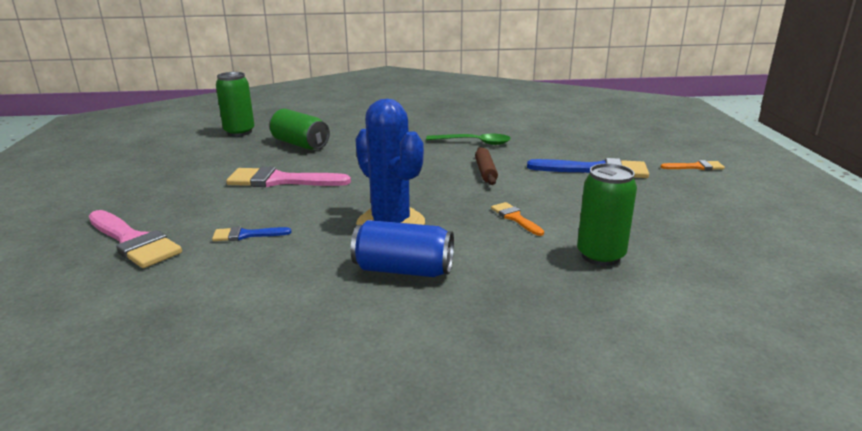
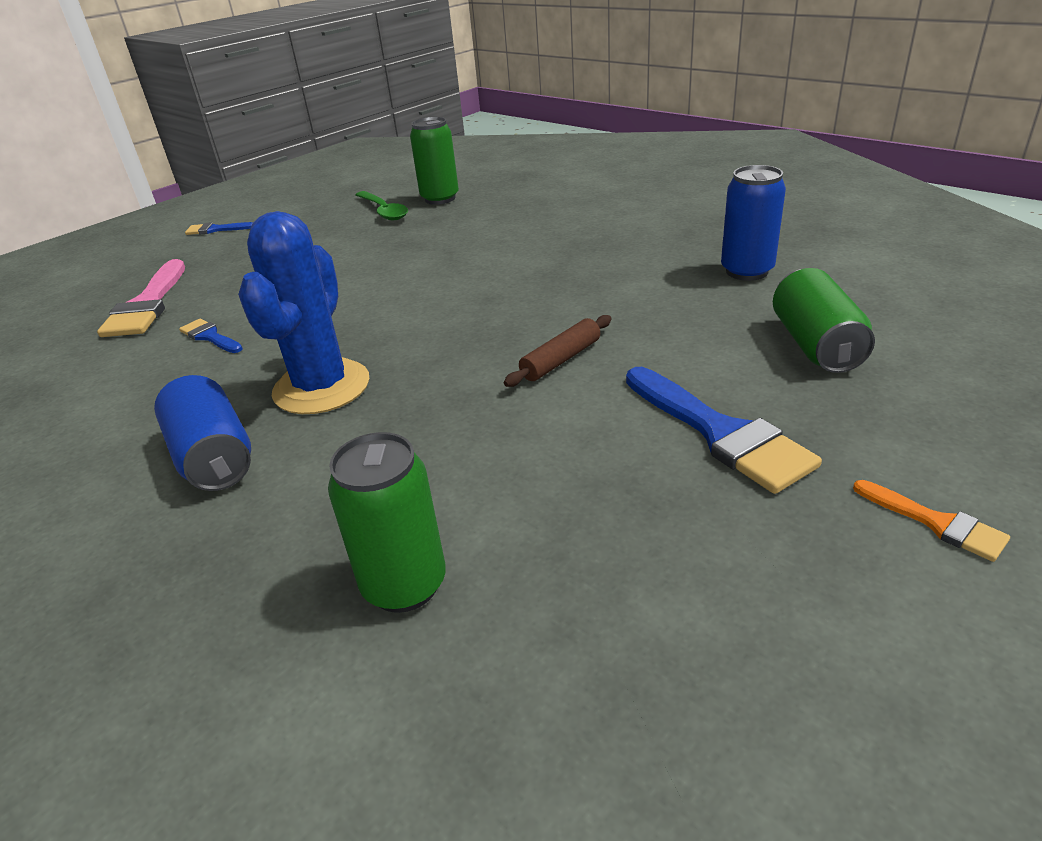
camera: 50 degrees right, 10 degrees up
(70, 191) = (216, 229): none -> blue brush
(280, 180) = (352, 279): pink brush -> none
(300, 144) = (458, 234): green can -> green can (815, 345)
(474, 142) = (646, 303): green spoon -> green spoon (384, 211)
(490, 121) = (747, 271): none -> blue can
(515, 218) = (442, 454): orange brush -> none

